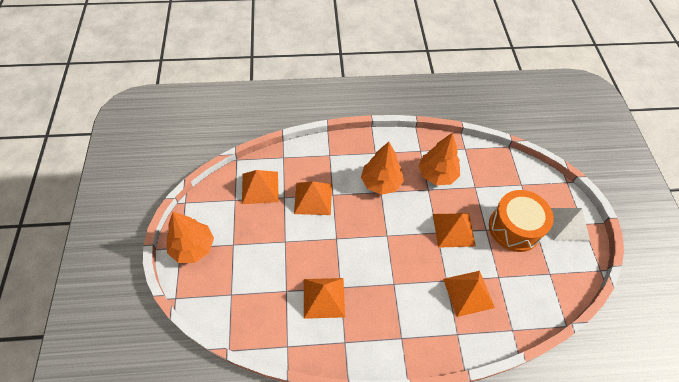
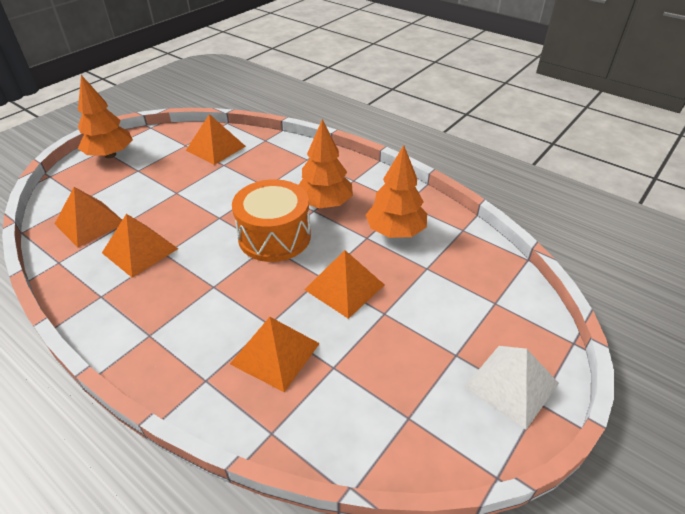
camera: 45 degrees right, 15 degrees down
(313, 198) = (245, 179): orange pyramid -> orange pyramid (90, 223)
(514, 228) = (424, 336): orange drum -> orange drum (274, 236)

